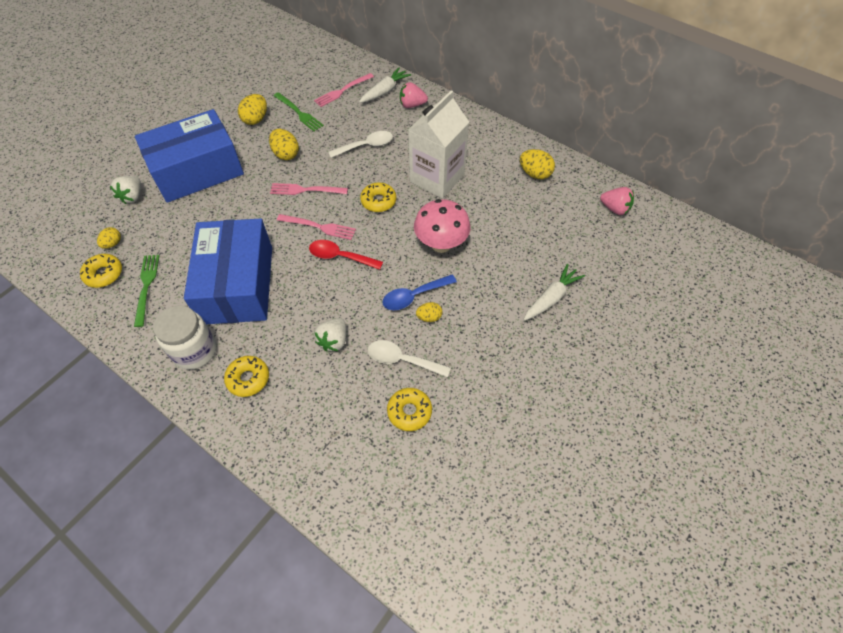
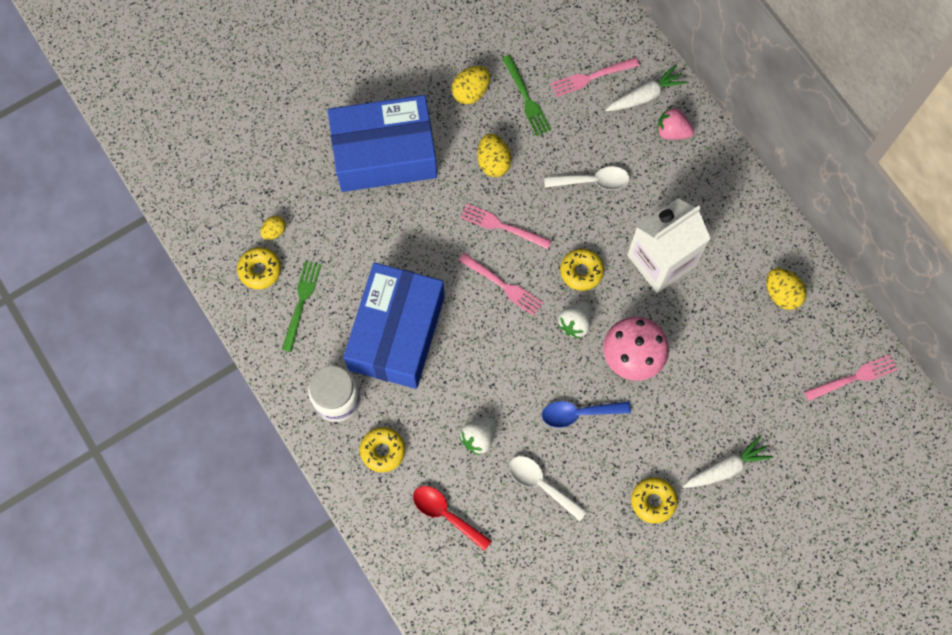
camera: 20 degrees right, 15 degrees up
(133, 196) = (305, 169): white strawberry -> white strawberry (575, 323)
(340, 257) = (515, 334): red spoon -> red spoon (446, 514)
(409, 411) = (529, 543): yellow donut -> yellow donut (653, 501)
(429, 317) = (586, 445): yellow egg -> none
(614, 209) = (854, 377): pink strawberry -> pink fork

